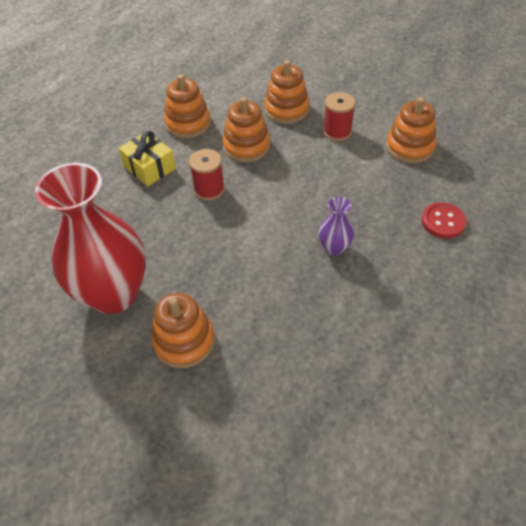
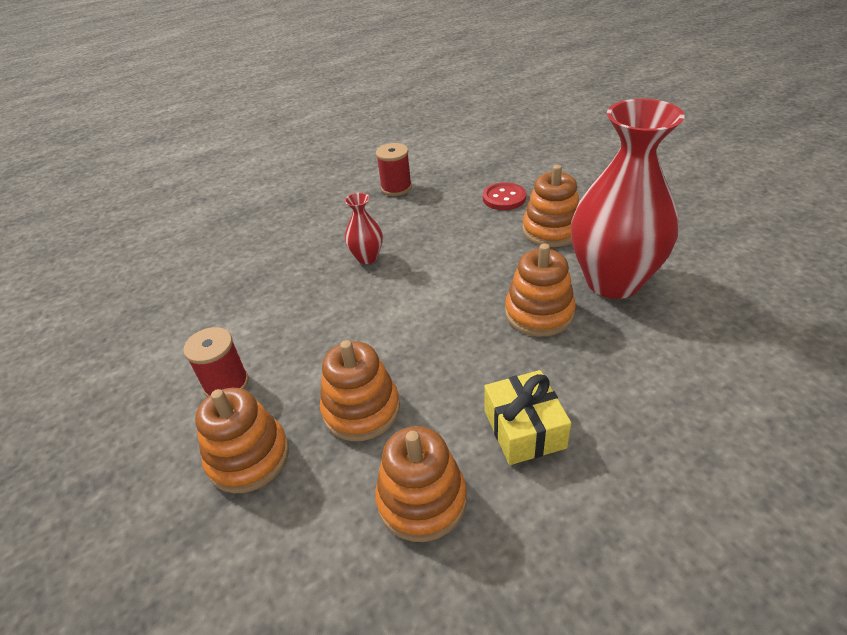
camera: 150 degrees left, 10 degrees down
(209, 189) = (454, 361): red spool -> red spool (396, 188)
(334, 248) = (367, 257): purple vase -> red vase
(409, 147) = (178, 329): orange stacking toy -> orange stacking toy (539, 313)
(443, 221) = (251, 249): red button -> red button (504, 198)

